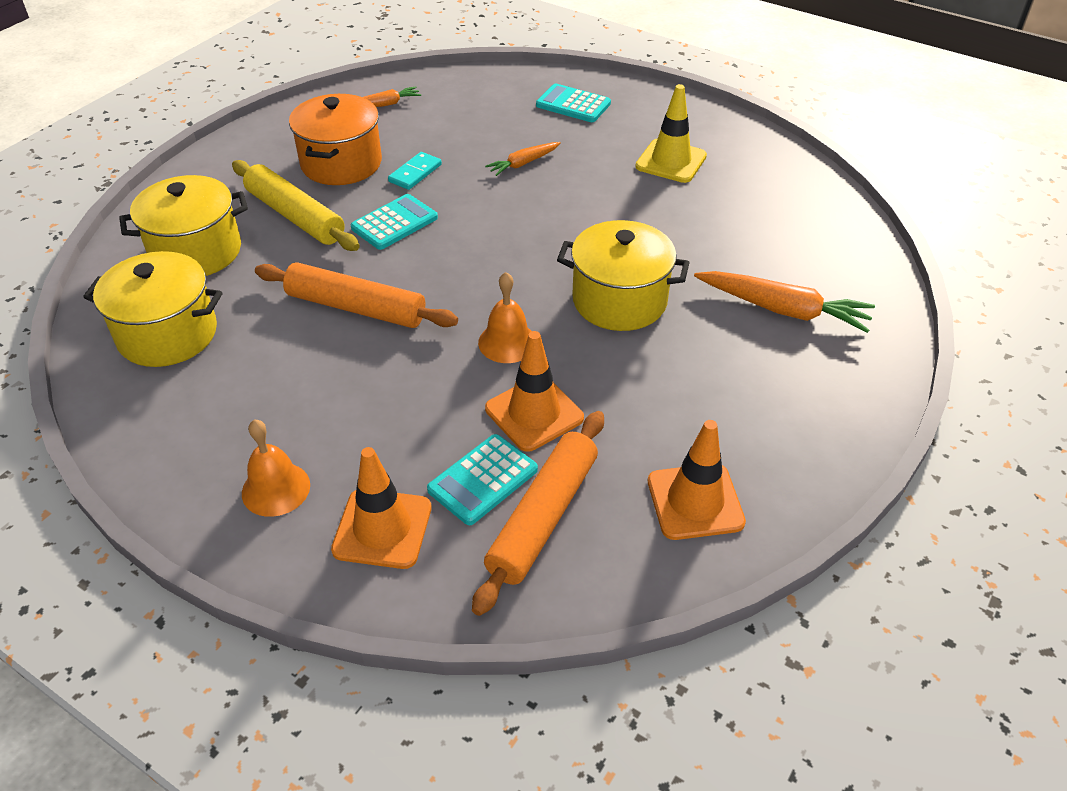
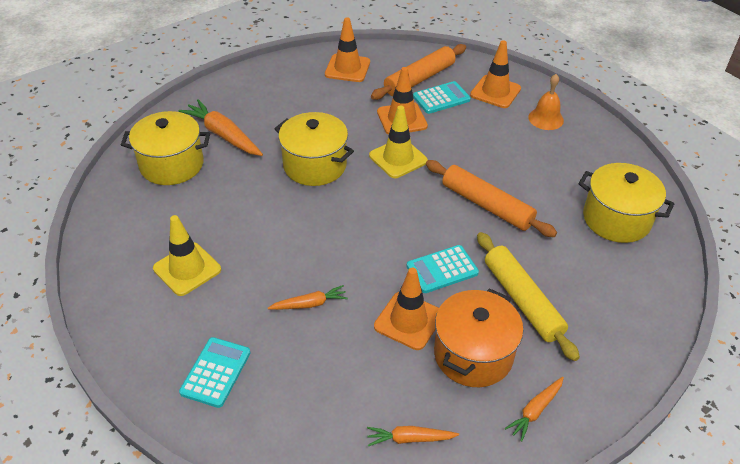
camera: 160 degrees left, 0 degrees up
(196, 252) = (604, 285): yellow pot -> yellow pot (172, 165)
(276, 141) = (535, 410): none -> orange carrot
(415, 173) = (408, 321): turquoise domino -> orange traffic cone
(507, 342) = (398, 158): orange bell -> yellow traffic cone
(573, 104) = (216, 372): turquoise calculator -> turquoise calculator turned 120 degrees counterclockwise

